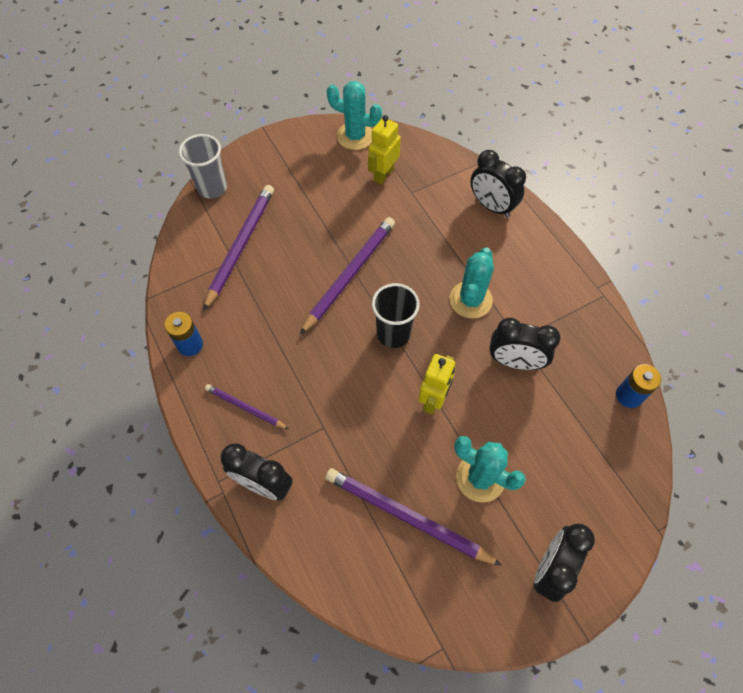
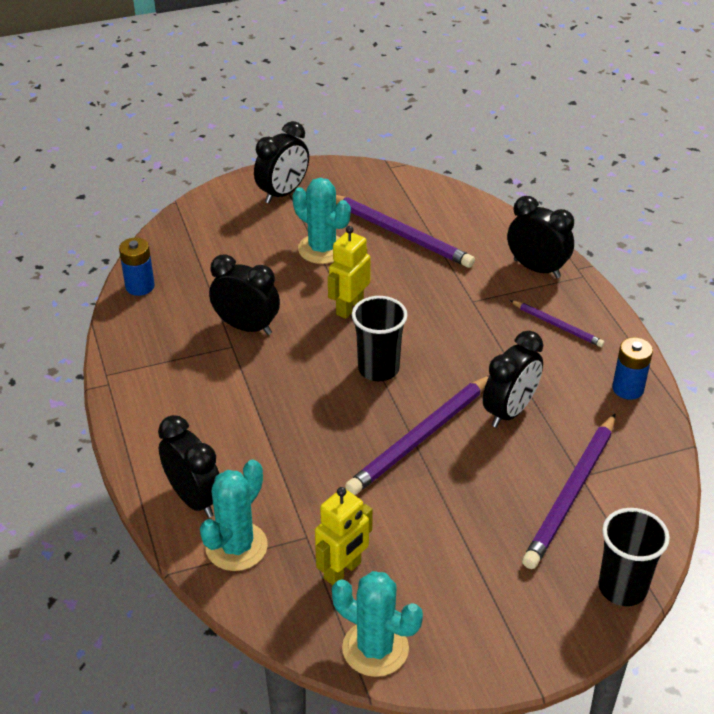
camera: 170 degrees left, 20 degrees down
(212, 188) = (622, 588): grey cup -> black cup
(285, 308) = (509, 411): none -> black clock
(470, 300) = (272, 390): turquoise cactus -> turquoise cactus (236, 546)

